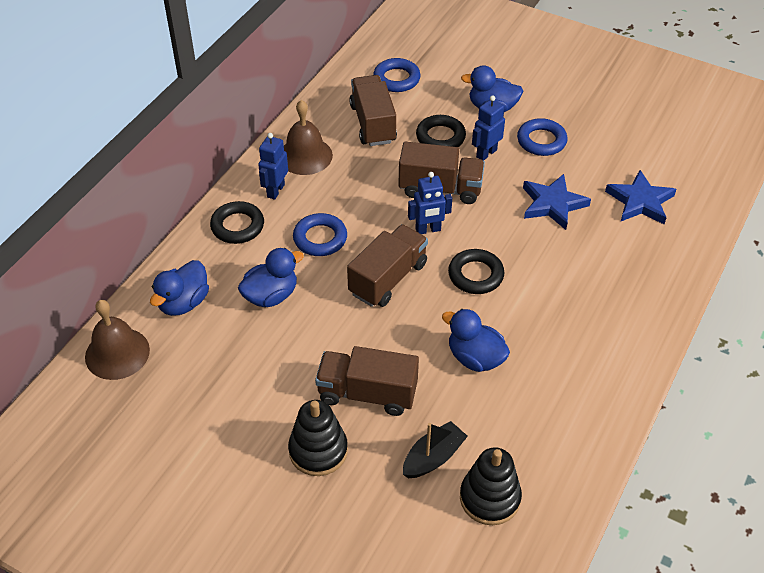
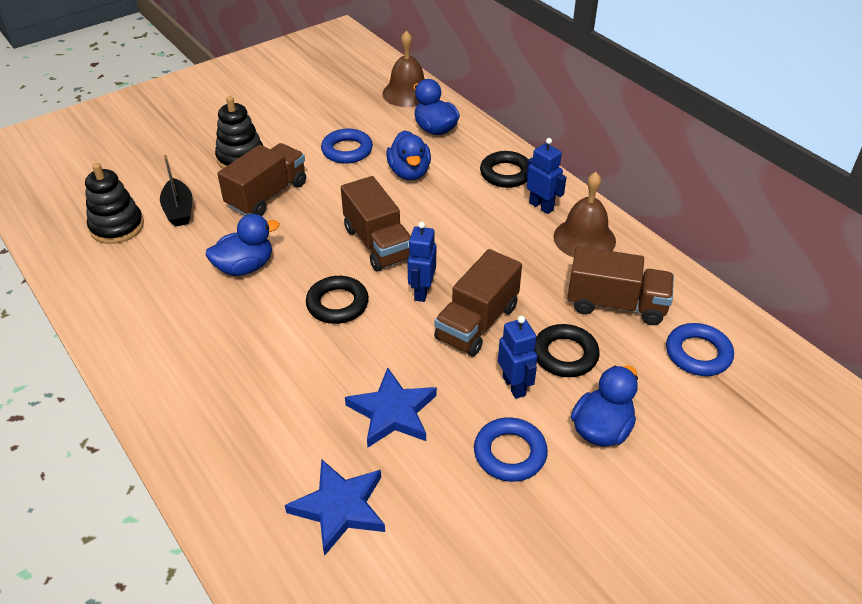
camera: 115 degrees right, 5 degrees down
(320, 238) = (458, 217): blue ring -> blue ring (347, 150)

